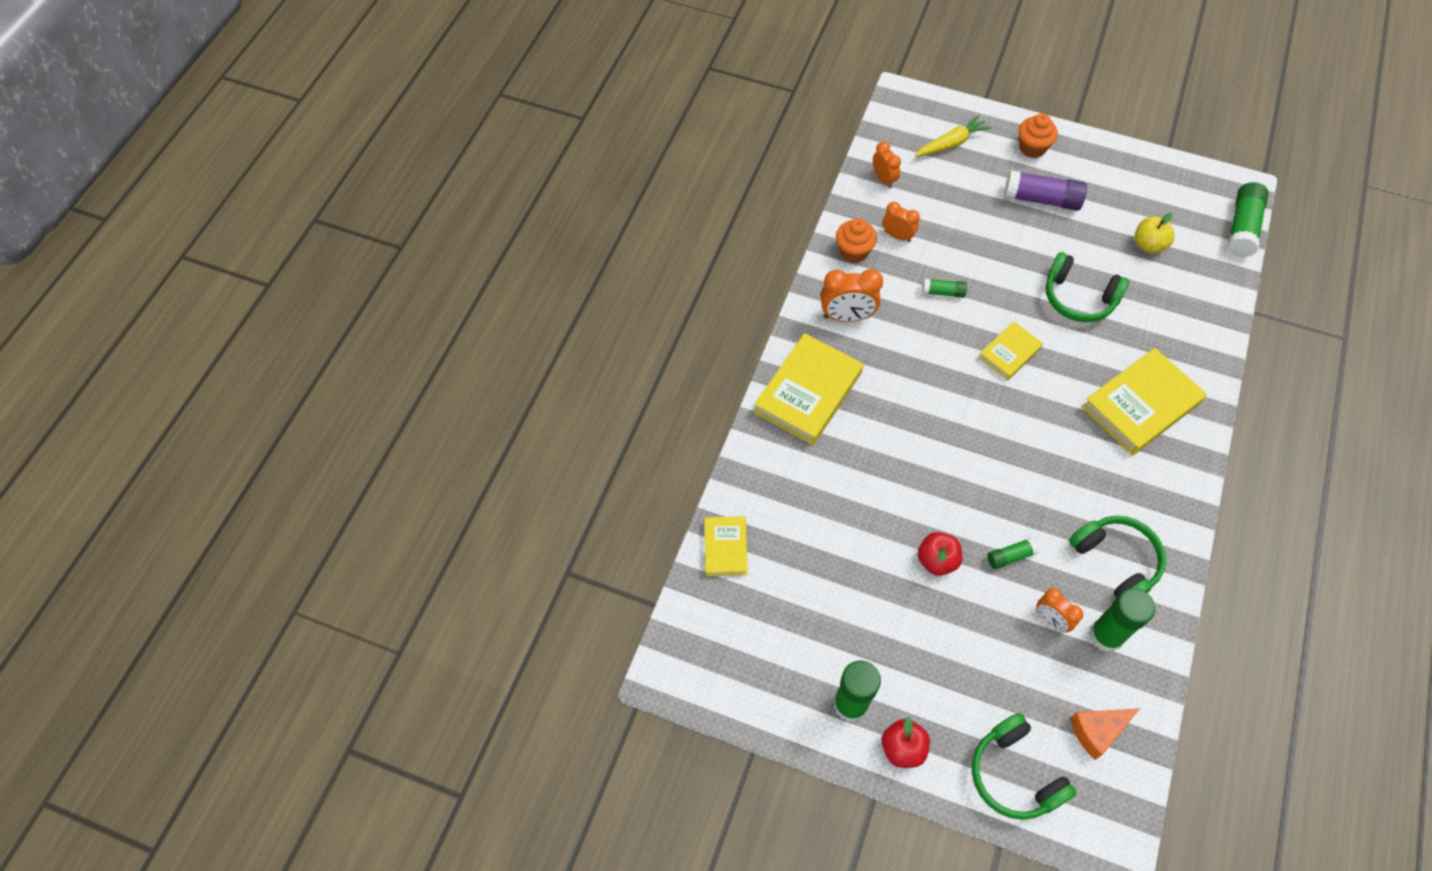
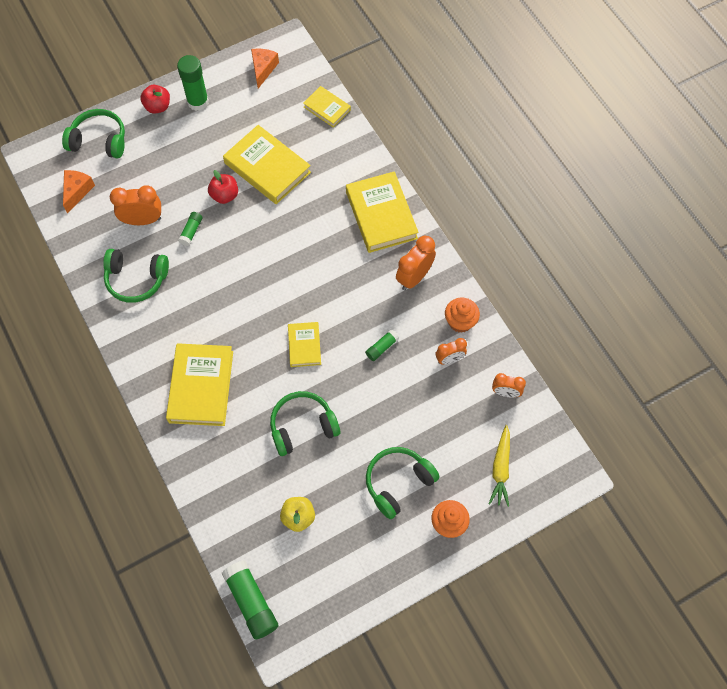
camera: 130 degrees right, 5 degrees up
(733, 668) = (263, 69): none -> orange cheese
(860, 546) = (267, 167): none -> yellow book
(1041, 199) = (398, 483): purple glue stick -> green headphones
(1051, 620) = (143, 220): orange clock -> orange clock, size x1.58
(1106, 635) = (109, 238): green glue stick -> none

